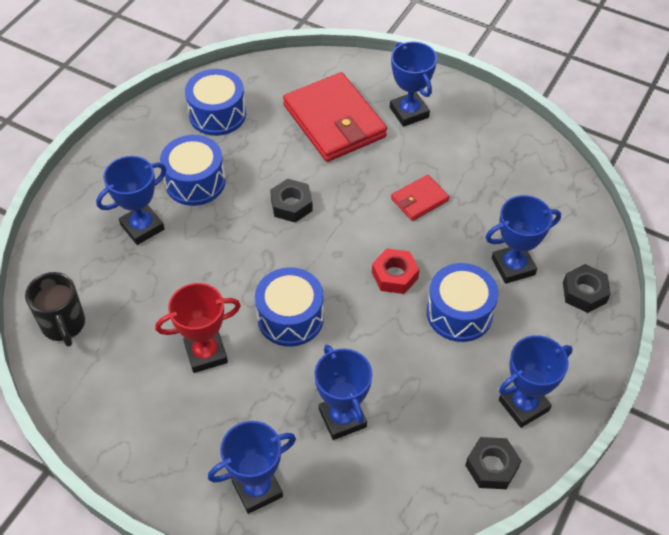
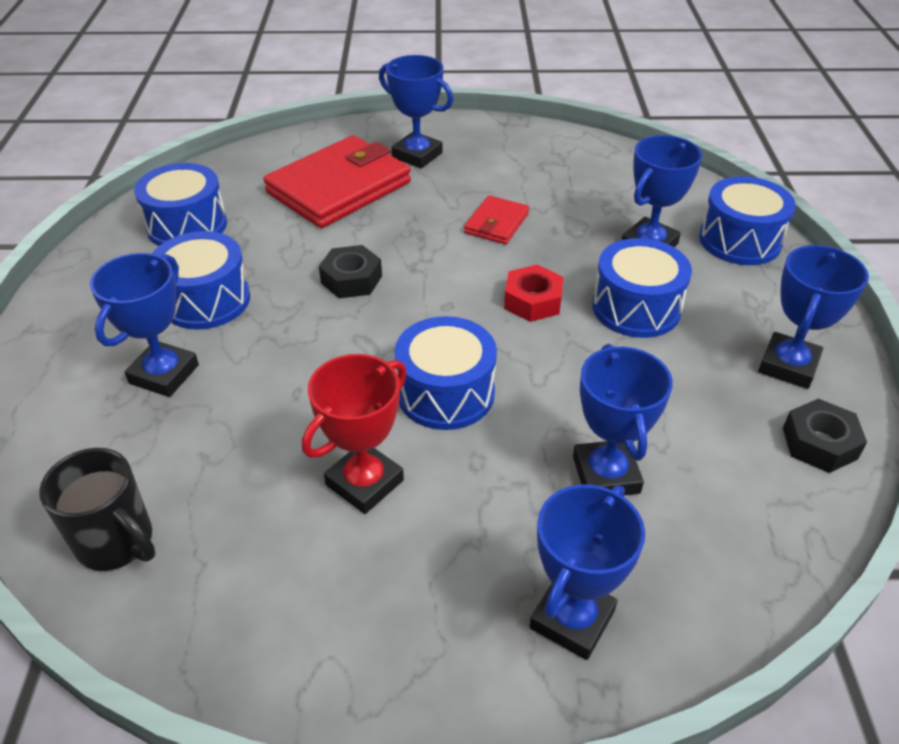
camera: 30 degrees left, 10 degrees down
(334, 121) = (339, 188): red wallet -> red wallet turned 75 degrees counterclockwise
(342, 418) = (606, 475): blue trophy -> blue trophy turned 45 degrees clockwise
(584, 292) = (740, 240): black nut -> blue drum

